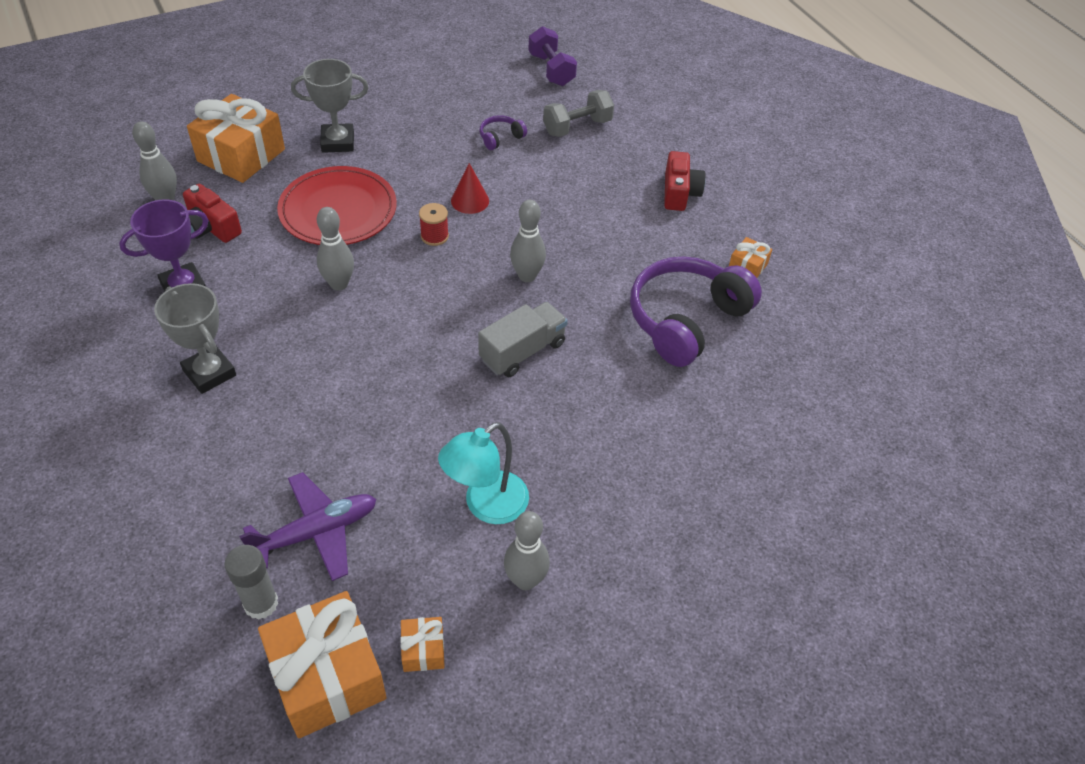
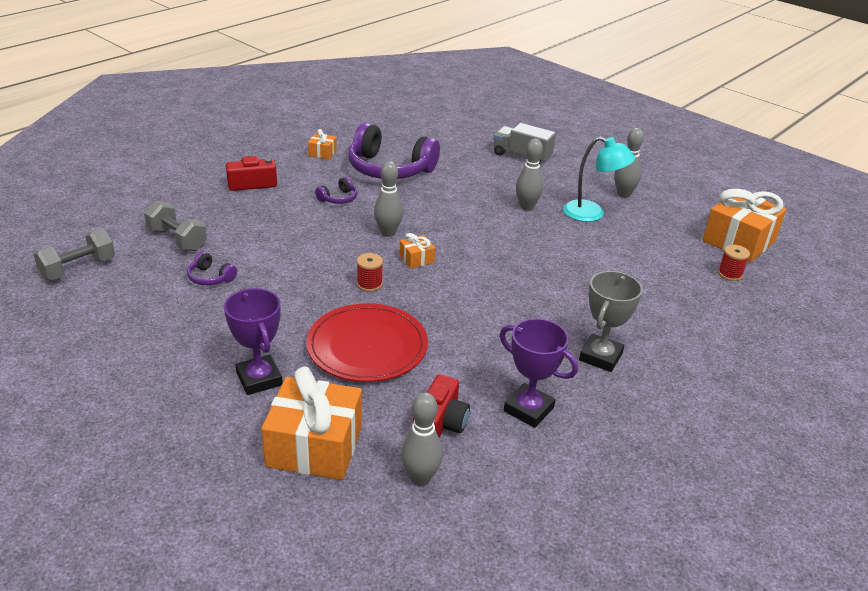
camera: 110 degrees left, 15 degrees down
(261, 603) = (730, 274): grey glue stick -> red spool
(316, 532) = (669, 267): purple plane -> none
(338, 142) = (259, 379): grey trophy -> purple trophy
(339, 284) = (458, 319): grey bowling pin -> grey bowling pin (526, 207)
(423, 650) = (693, 216): orange gift -> orange gift (416, 259)
(470, 200) = (312, 276): red cone -> none
(522, 351) = (464, 222): grey truck -> grey truck (522, 156)
(551, 70) = (78, 269): purple dumbbell -> grey dumbbell
(622, 254) = (338, 198): none -> purple headphones

